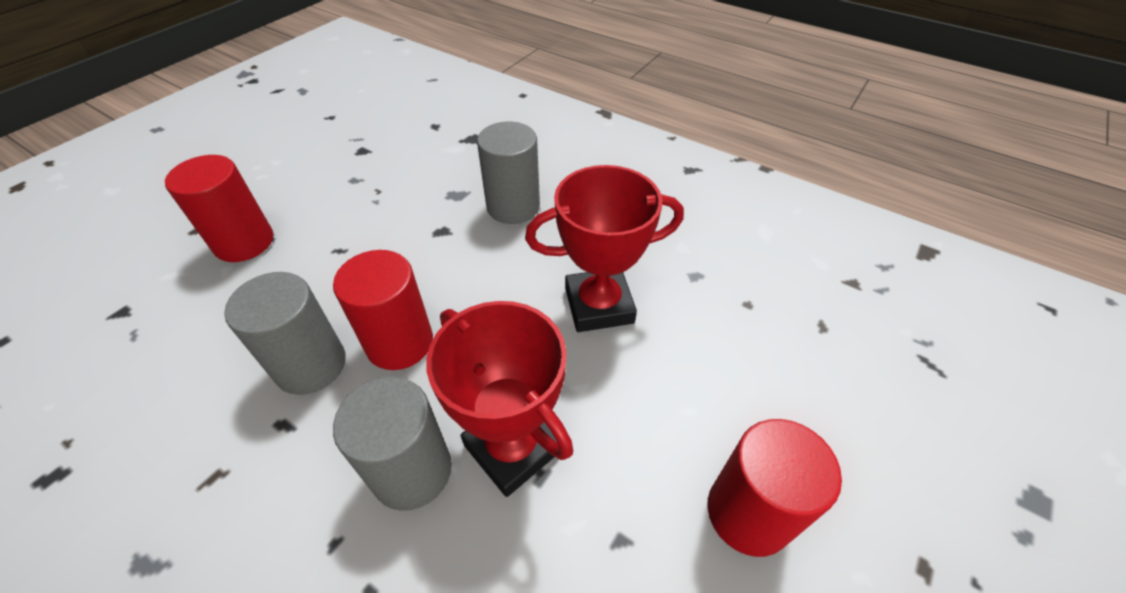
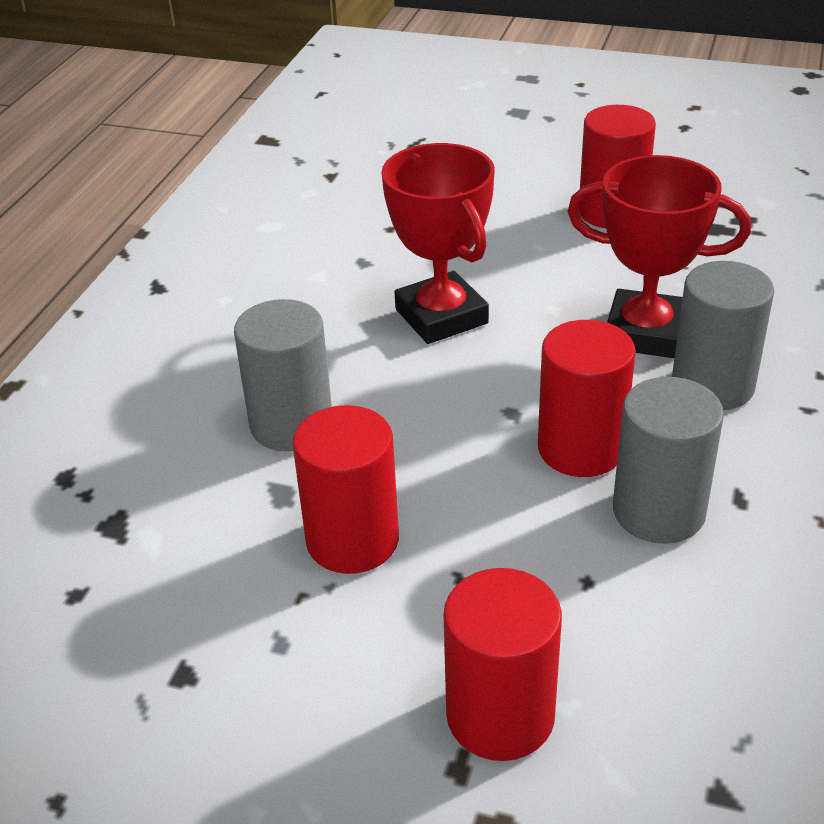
camera: 105 degrees left, 10 degrees down
(400, 214) = (352, 540): none -> red cylinder
(513, 447) = (645, 332): red trophy -> red trophy turned 75 degrees clockwise

